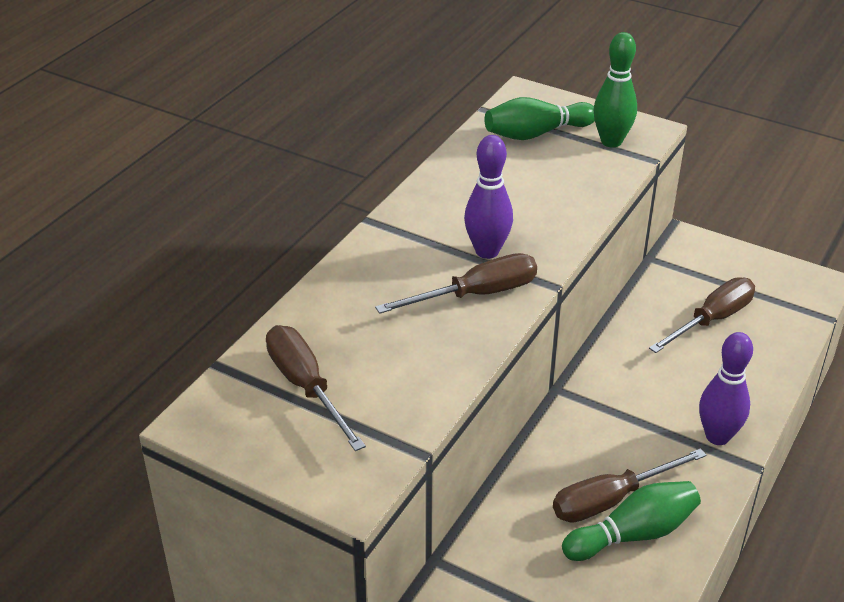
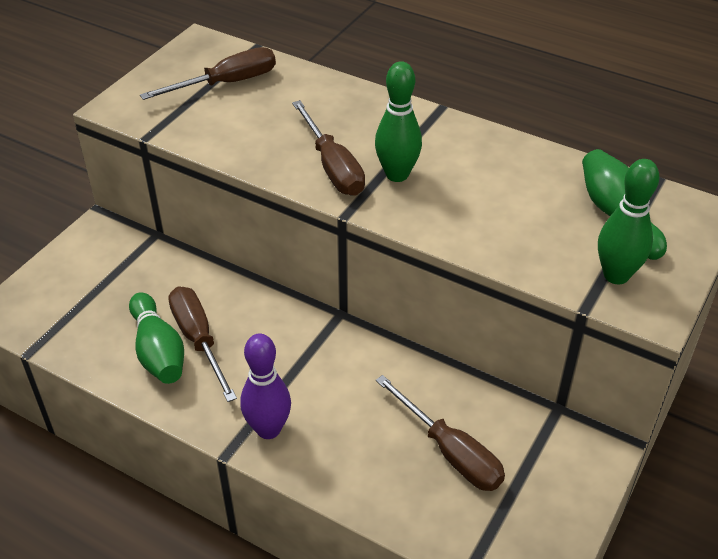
camera: 90 degrees right, 5 degrees up
(487, 251) = (397, 174): purple bowling pin -> green bowling pin

